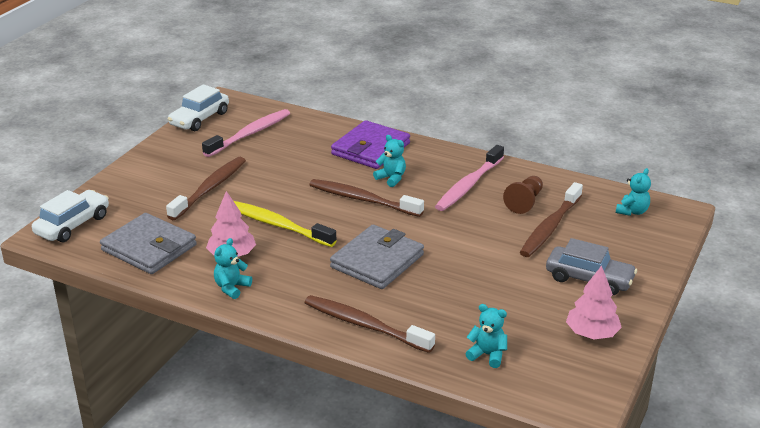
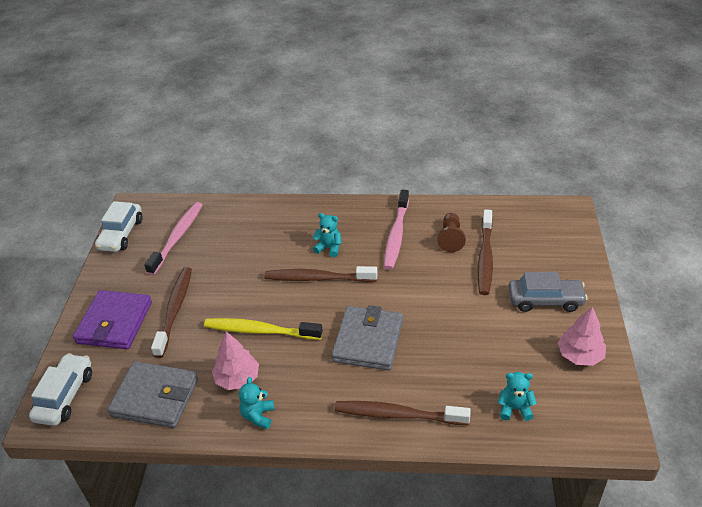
camera: 20 degrees left, 10 degrees up
(370, 149) = (293, 222): purple wallet -> purple wallet (114, 323)
(632, 211) = (536, 221): turquoise teddy bear -> none

